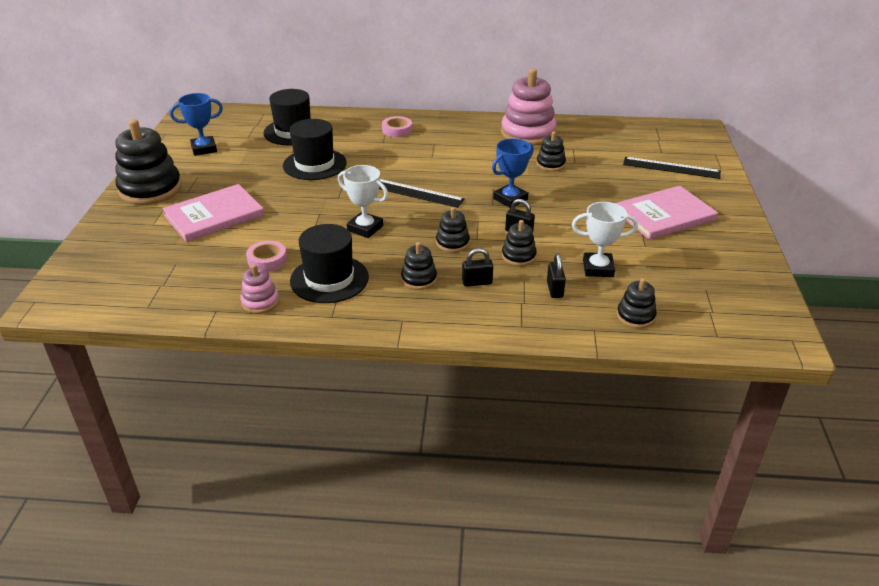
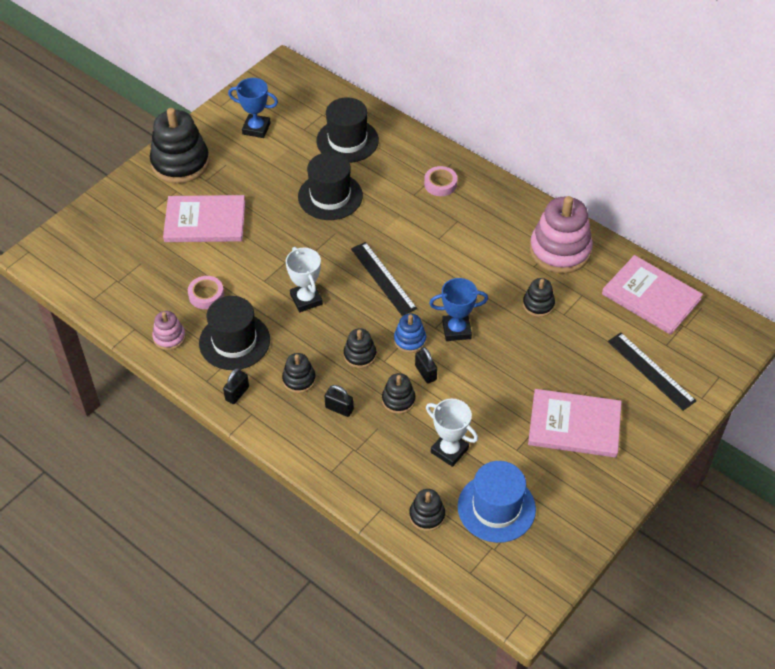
camera: 35 degrees right, 15 degrees up
(482, 218) = (410, 340): none -> blue stacking toy
(554, 289) = (392, 451): black padlock -> black padlock (237, 393)
(618, 134) = (651, 297): none -> pink book
(679, 286) = (496, 508): none -> blue hat

